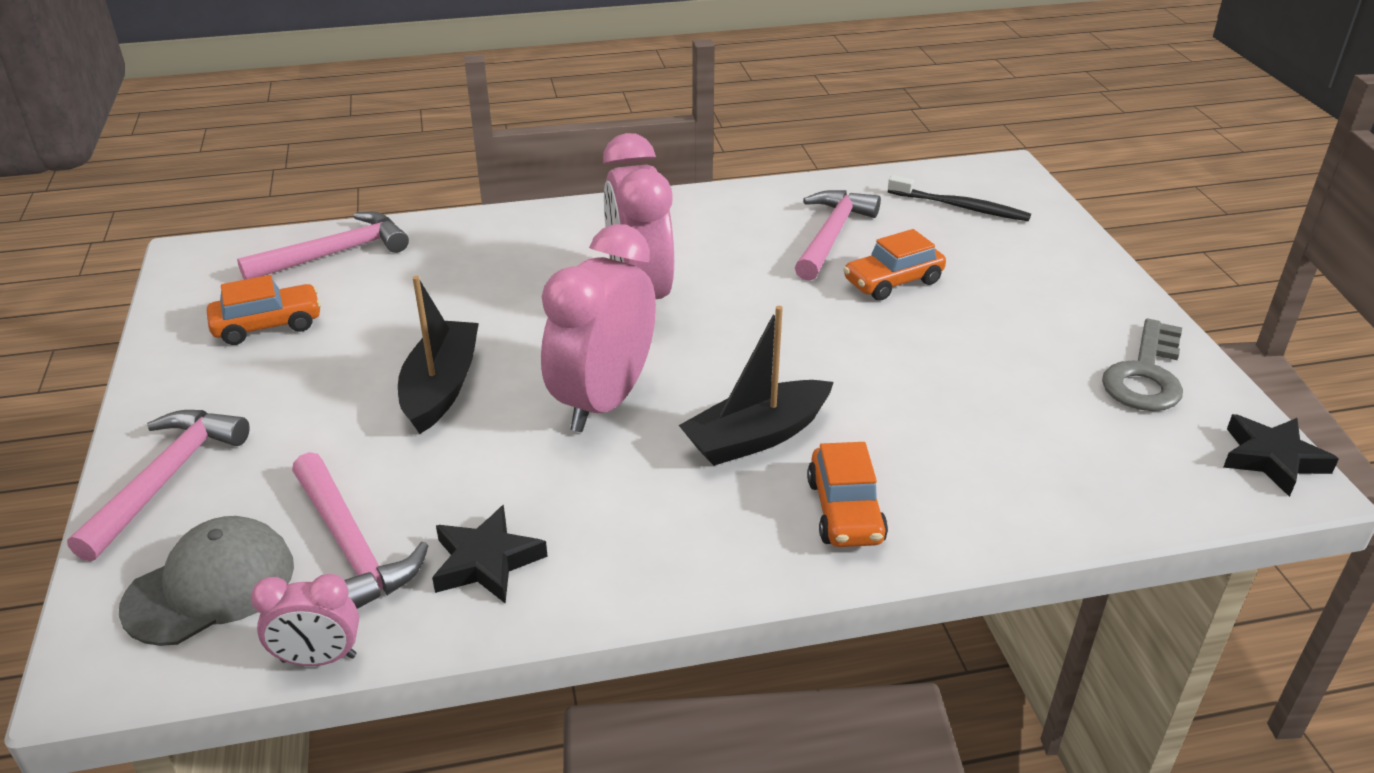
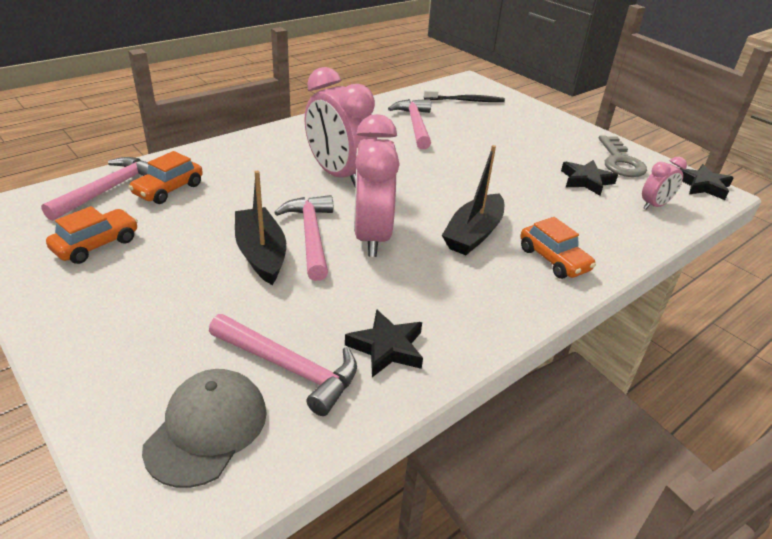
camera: 30 degrees left, 0 degrees up
(165, 479) = (103, 368): pink hammer -> pink hammer (311, 236)
(319, 658) = (332, 447): pink clock -> pink clock (654, 205)
(893, 281) = (467, 141): orange car -> orange car (168, 189)
(1040, 396) = (586, 181): none -> black star

